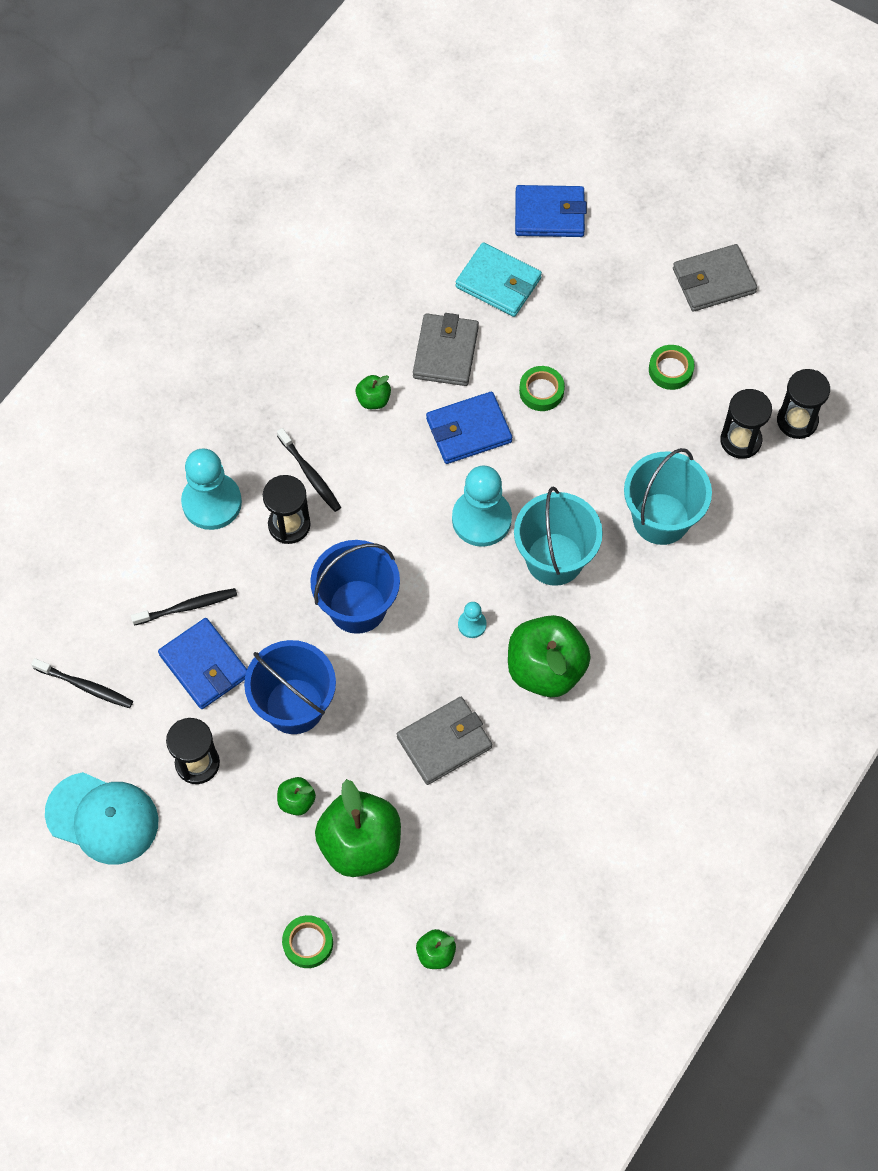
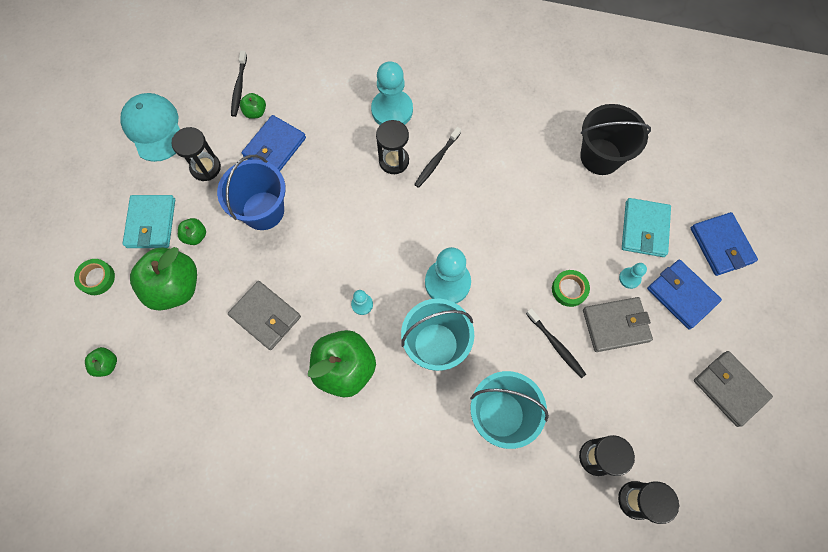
camera: 70 degrees right, 5 degrees up
(102, 818) = (154, 128): turquoise cap -> turquoise cap turned 150 degrees clockwise
(188, 607) = (313, 123): black toothbrush -> black toothbrush (556, 345)
(254, 854) = (151, 223): none -> turquoise wallet
(357, 606) = (349, 224): blue bucket -> none
(373, 400) = (510, 179): green apple -> green apple (255, 112)
(384, 289) = (600, 156): none -> black bucket
(445, 352) = (570, 213): grey wallet -> grey wallet (615, 325)
(468, 430) = (514, 250): blue wallet -> blue wallet (681, 295)
(552, 323) = (629, 278): none -> turquoise pawn
(670, 370) = (633, 380): green tape -> none

